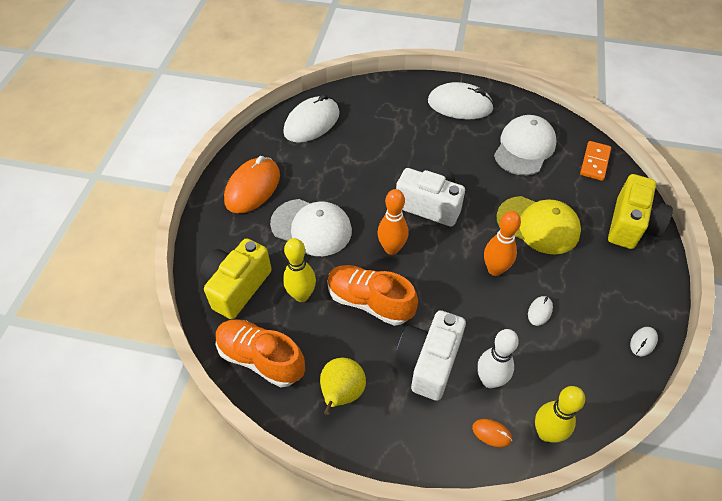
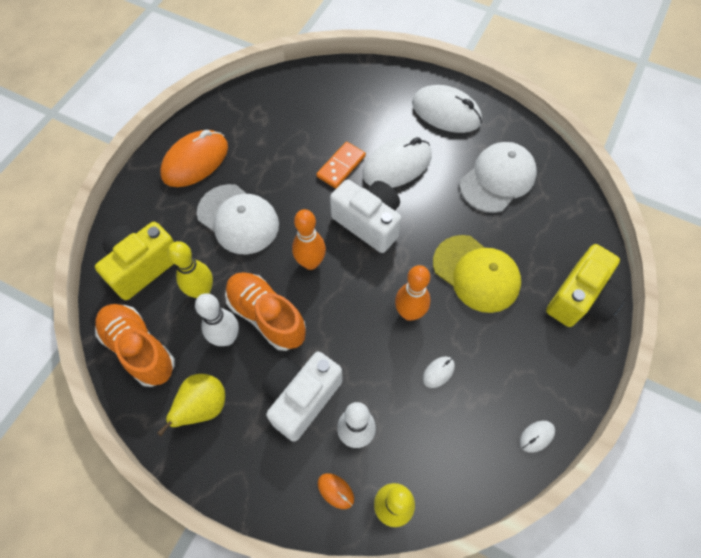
camera: 15 degrees right, 10 degrees up
(312, 123) = (281, 100): white mouse -> white mouse (397, 165)
(340, 329) = (226, 338): none -> white bowling pin
(594, 162) = (570, 214): orange domino -> orange domino (341, 166)

